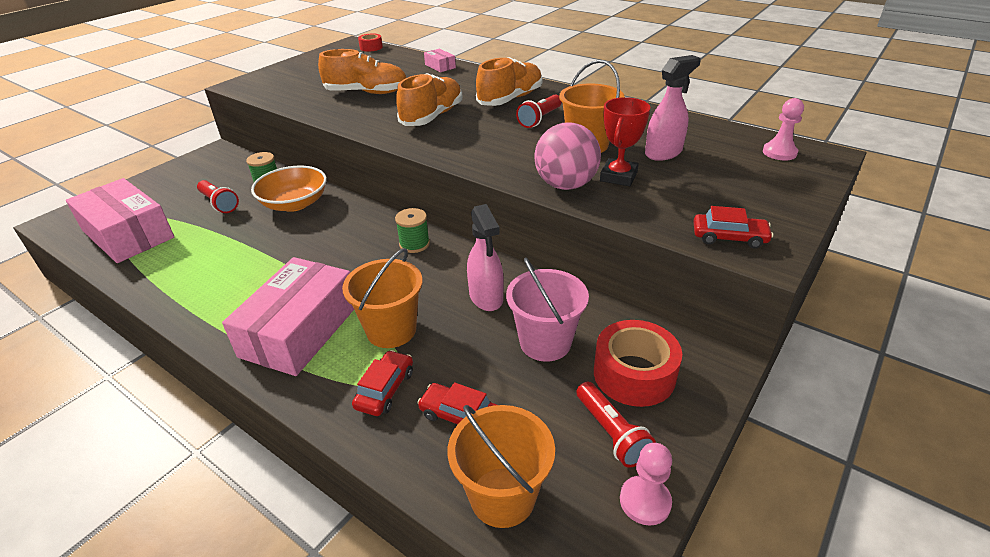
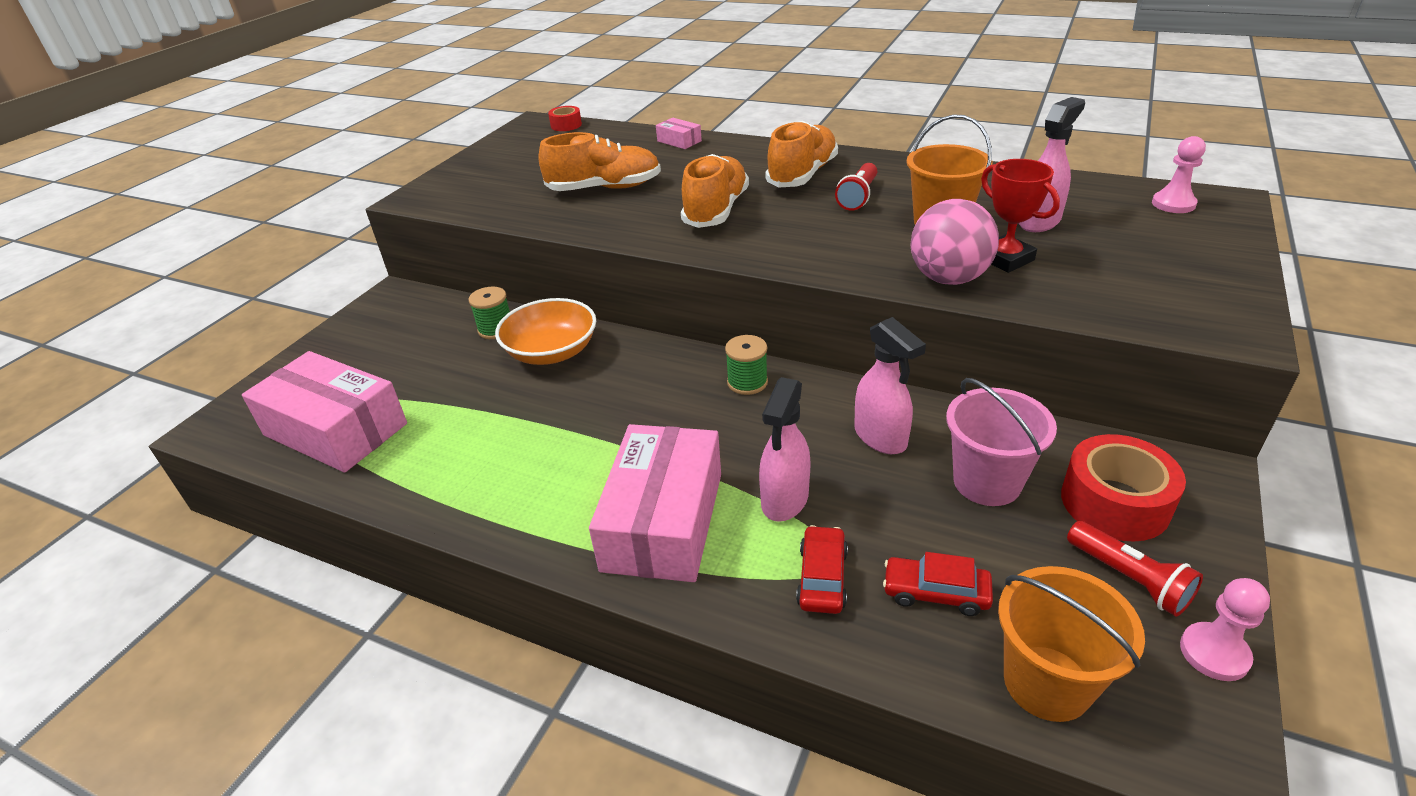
camera: 10 degrees left, 0 degrees up
(219, 203) = (444, 367): red flashlight -> none
(391, 330) = (784, 500): orange bucket -> pink spray bottle
(618, 177) = (1005, 259): red trophy -> red trophy turned 45 degrees counterclockwise
(729, 237) = (1184, 316): red car -> none

